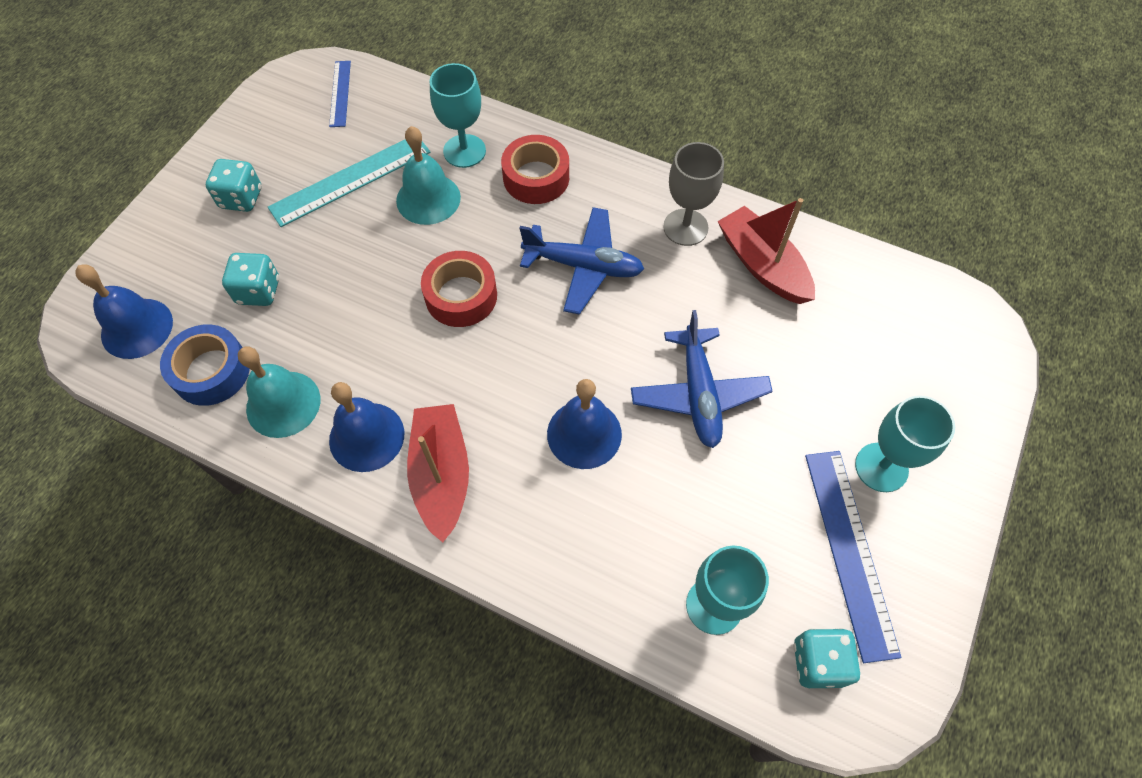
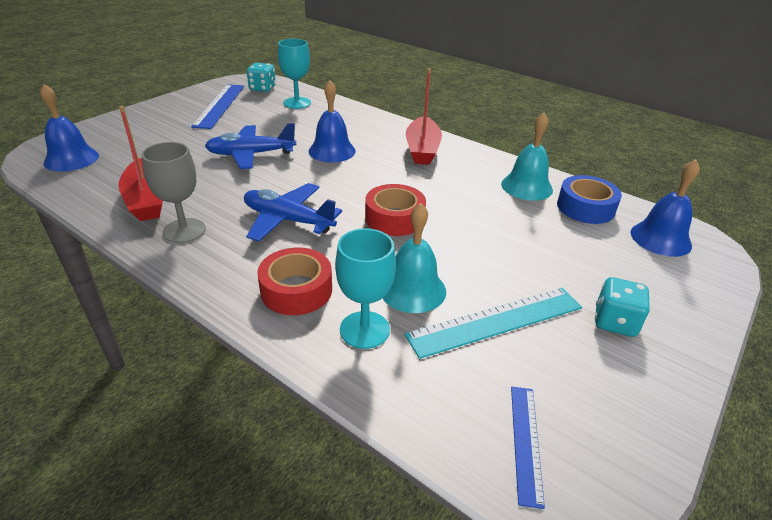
camera: 170 degrees left, 25 degrees down
(258, 291) = (566, 246): turquoise dice -> none
(366, 436) = (468, 167): blue bell -> blue bell (71, 159)
(698, 394) = (251, 154): blue plane -> blue plane turned 105 degrees counterclockwise
(881, 467) = (174, 121): turquoise goblet -> none

